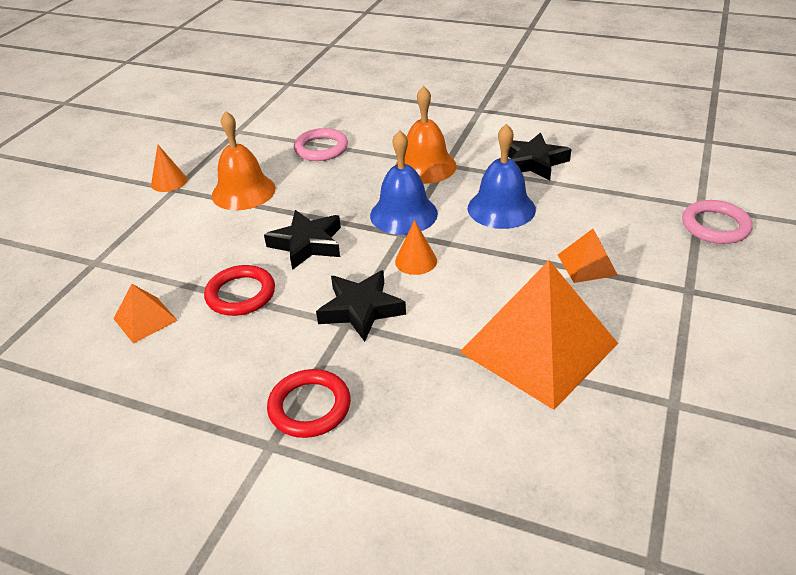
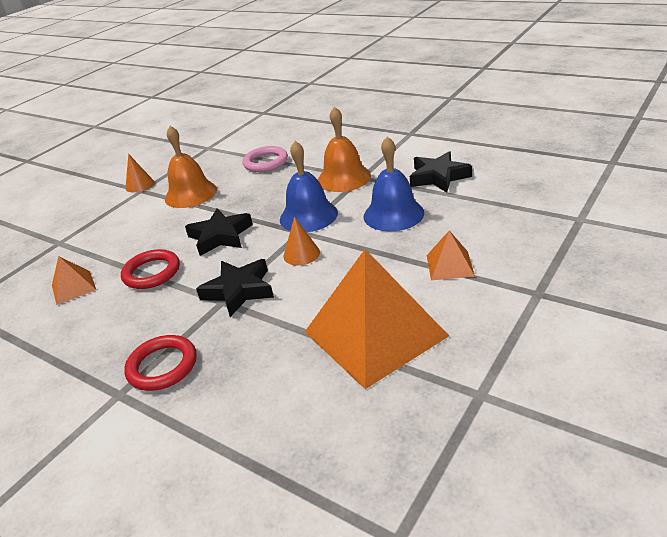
camera: 15 degrees right, 5 degrees down
(715, 226) = (588, 237): pink ring -> none

